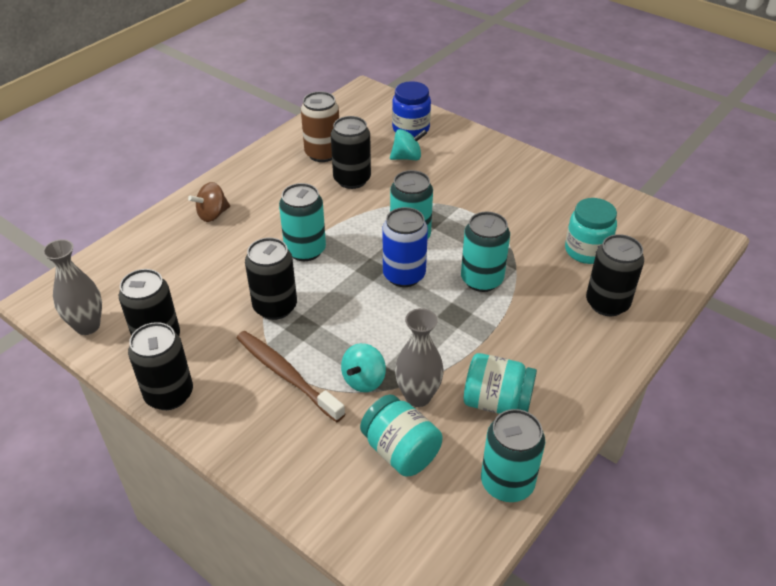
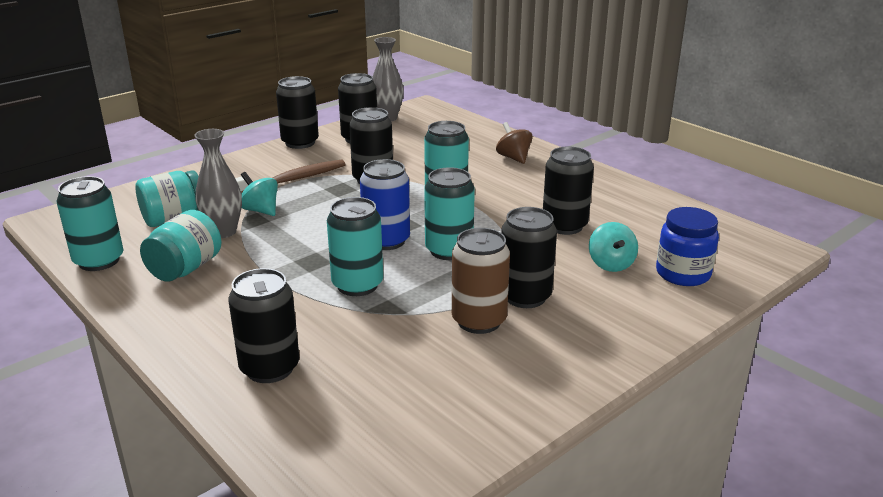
camera: 100 degrees right, 15 degrees down
(322, 153) = (619, 212): brown can -> brown can (479, 321)
(465, 193) = (525, 296): none -> black can
(586, 251) = (375, 374): turquoise jar -> none

